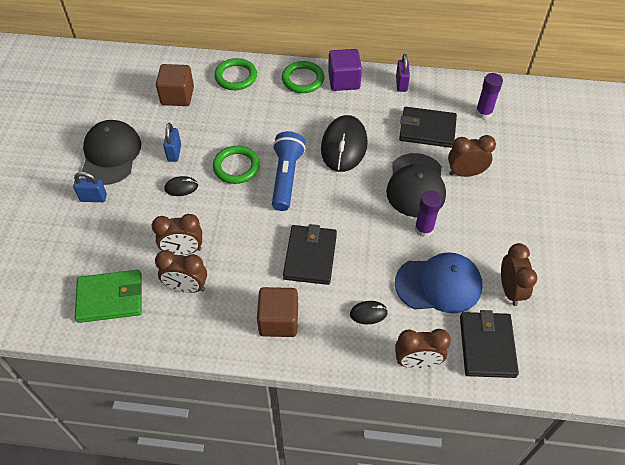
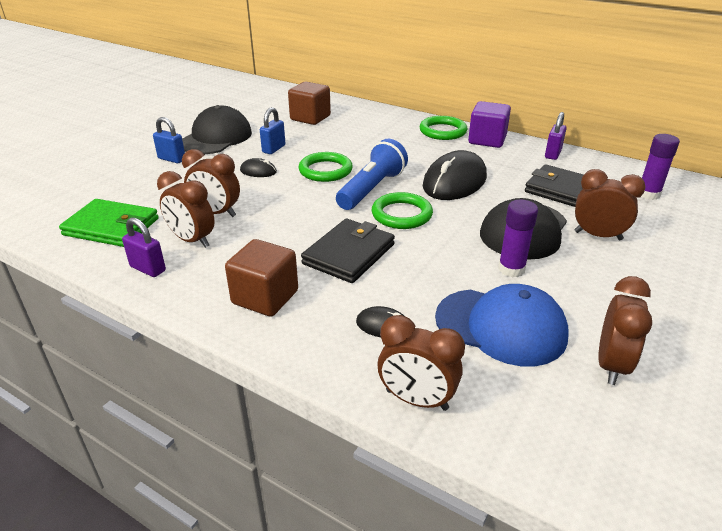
camera: 25 degrees right, 20 degrees down
(175, 329) = (148, 269): none -> purple padlock
(236, 77) = (376, 117): green ring -> green ring (401, 214)
(487, 346) = (540, 419): black wallet -> none

